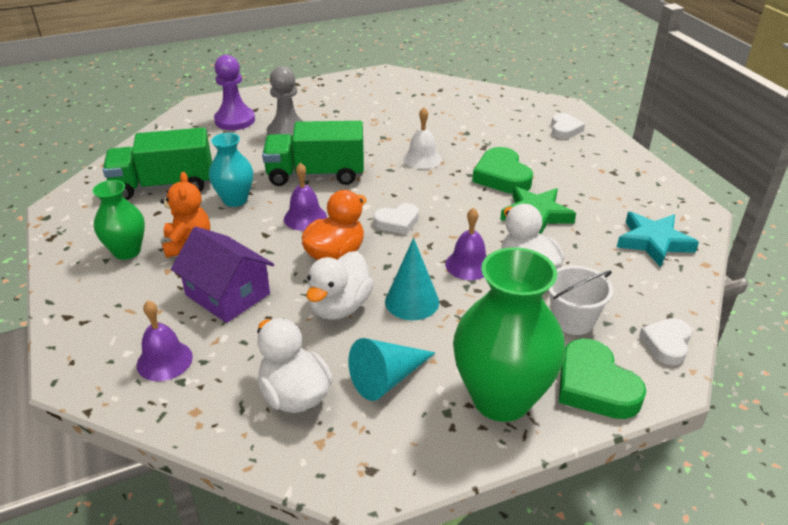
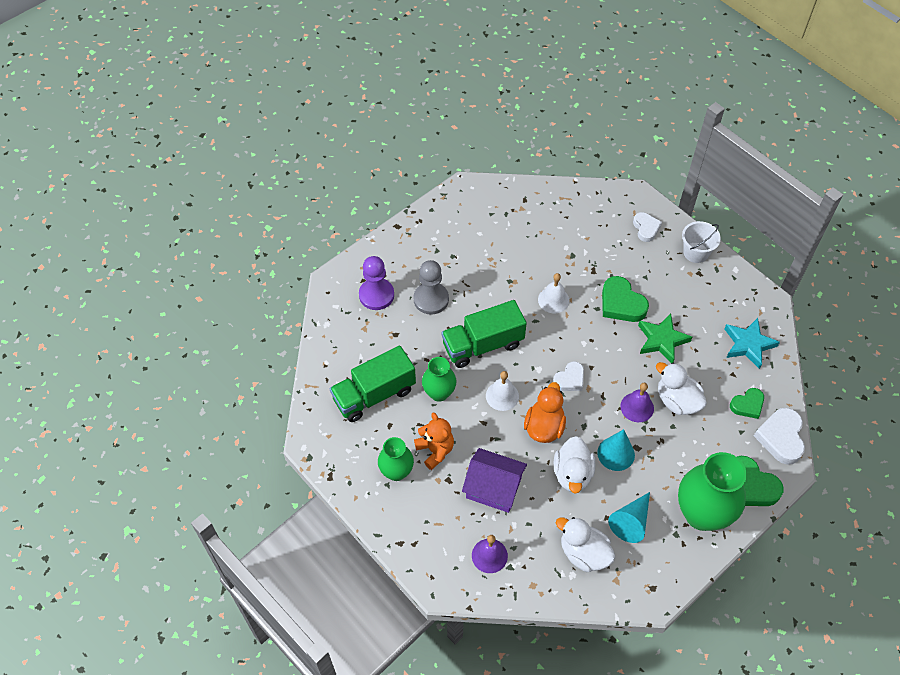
camera: 20 degrees left, 20 degrees up
(235, 200) = (439, 393): turquoise vase -> green vase
(305, 218) = (502, 396): purple bell -> white bell
(572, 320) = (720, 436): white bucket -> white bucket (696, 252)
(628, 298) = (747, 405): none -> green heart
(666, 344) = (781, 438): white heart -> white heart, size x1.56

